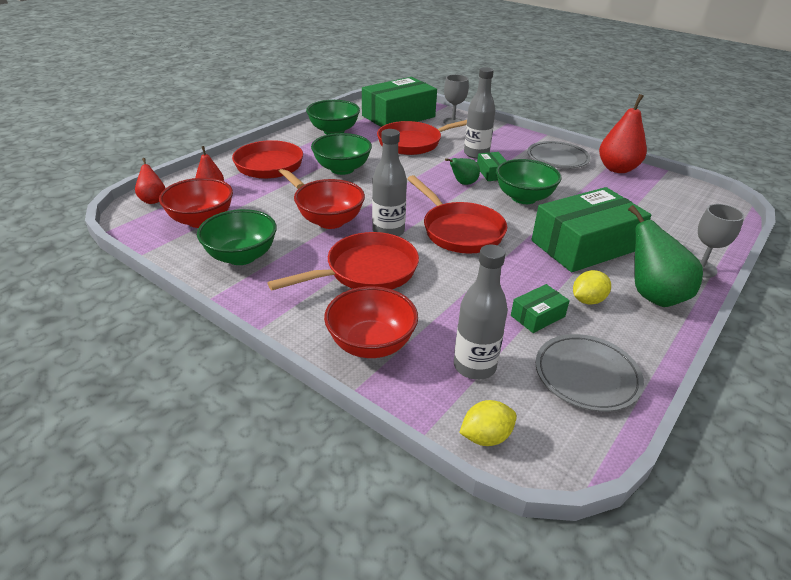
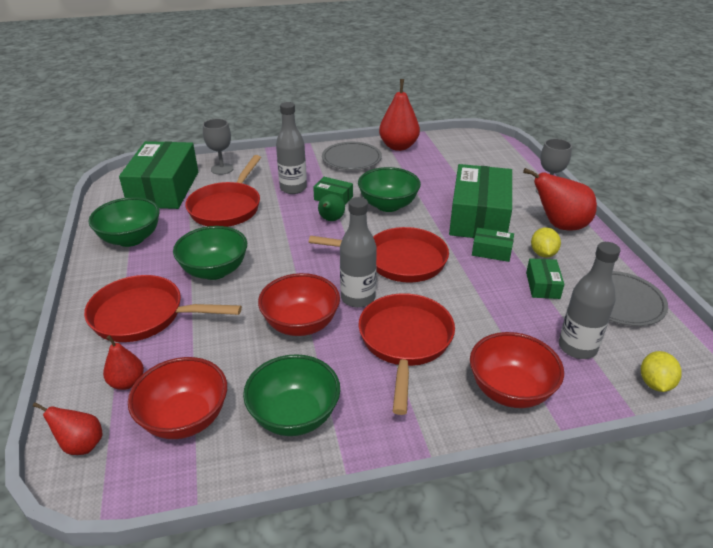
camera: 50 degrees left, 0 degrees up
(544, 270) = (491, 251): none -> green box
(653, 295) = (560, 225): green pear -> red pear

